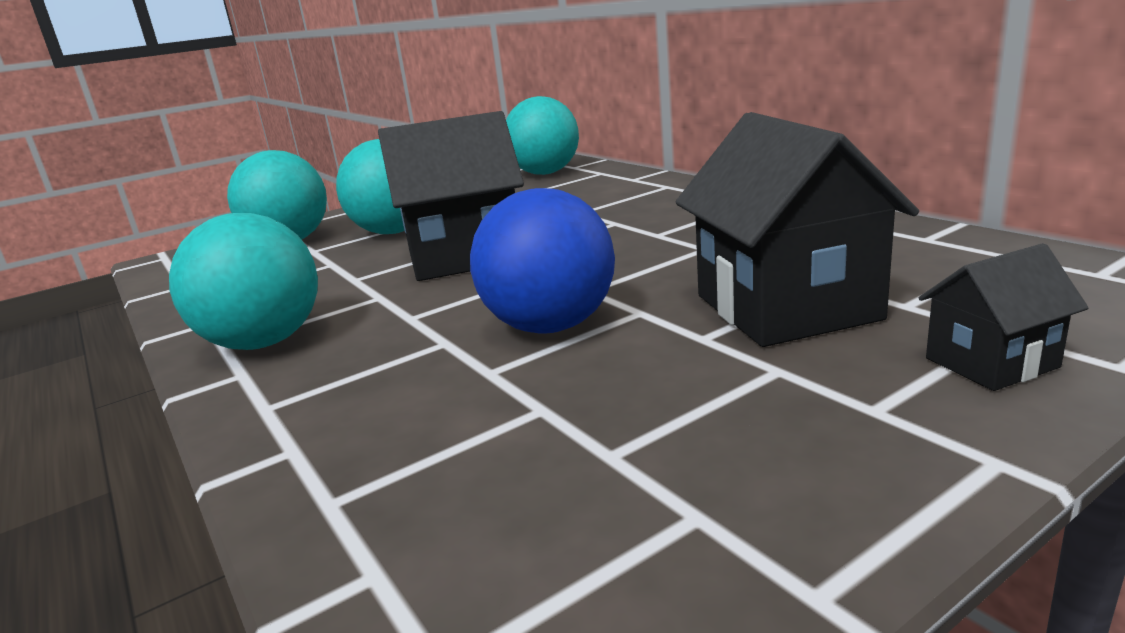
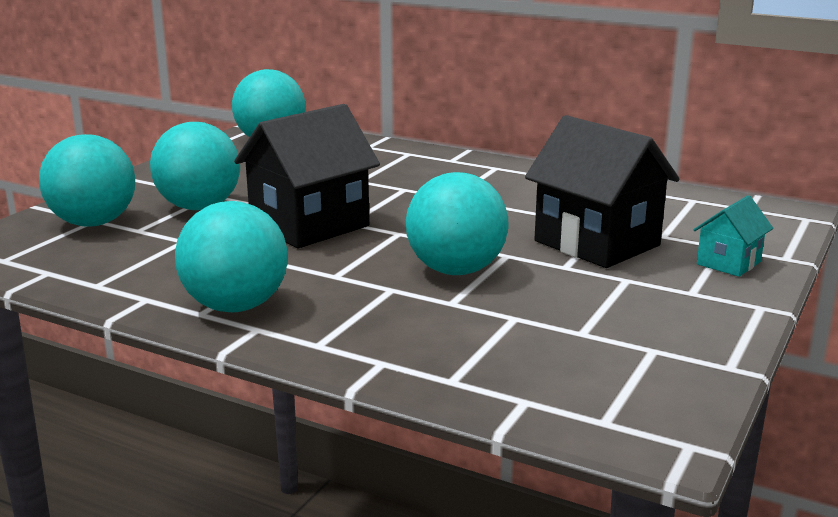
camera: 30 degrees left, 0 degrees up
(550, 326) = (456, 270): blue ball -> turquoise ball
(991, 363) = (728, 263): black house -> turquoise house

